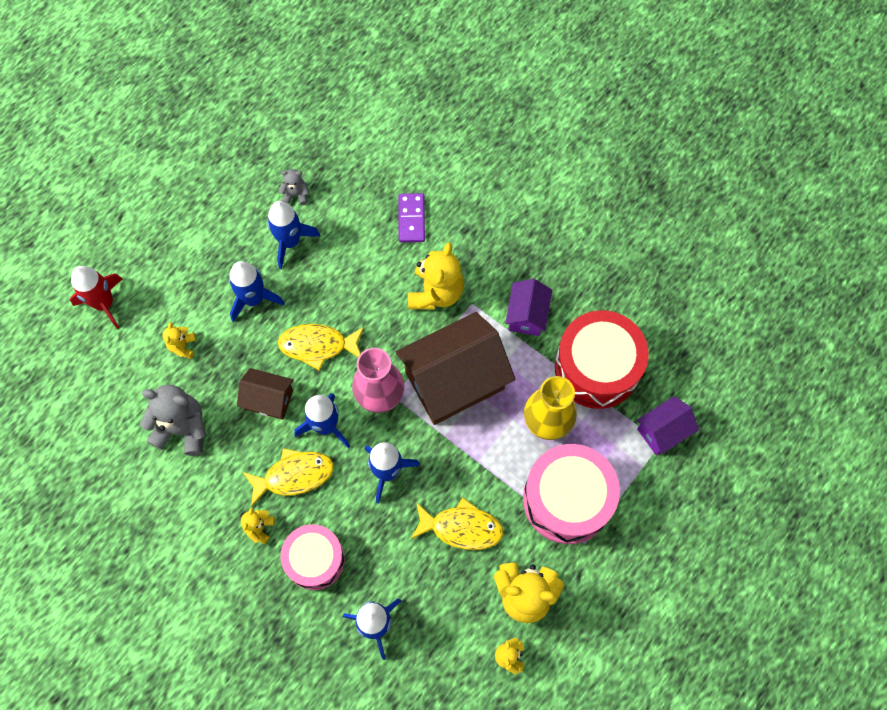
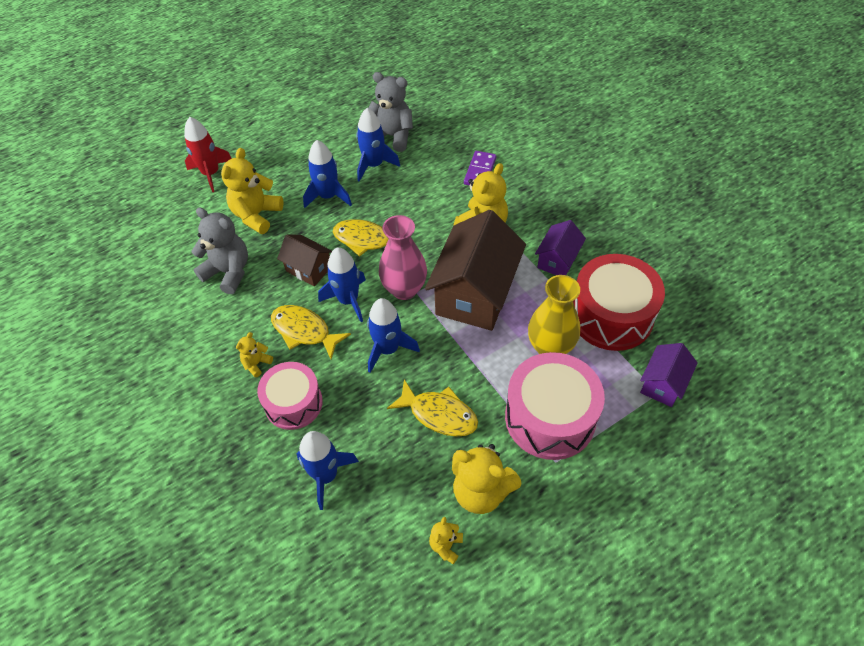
camera: 20 degrees right, 15 degrees down
(182, 346) = (256, 215): yellow teddy bear -> yellow teddy bear, size x2.00
(294, 476) = (304, 331): yellow fish -> yellow fish turned 150 degrees counterclockwise
(296, 195) = (392, 136): grey teddy bear -> grey teddy bear, size x2.00
(454, 380) = (475, 294): brown house -> brown house turned 60 degrees counterclockwise
(663, 431) = (663, 384): purple house -> purple house turned 45 degrees counterclockwise

